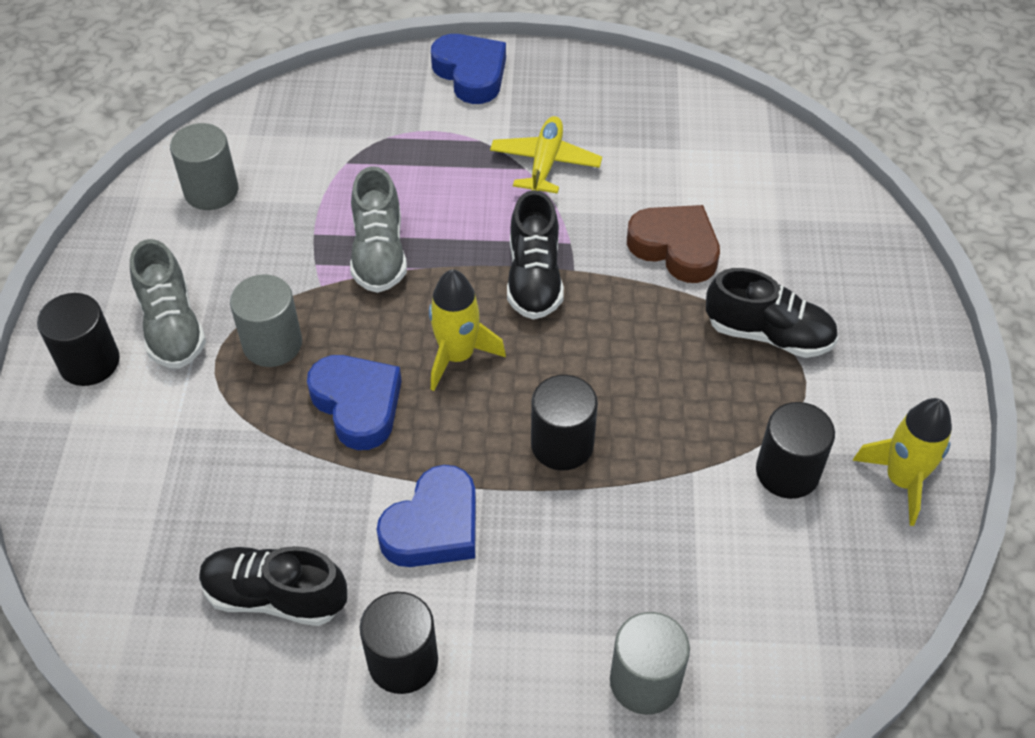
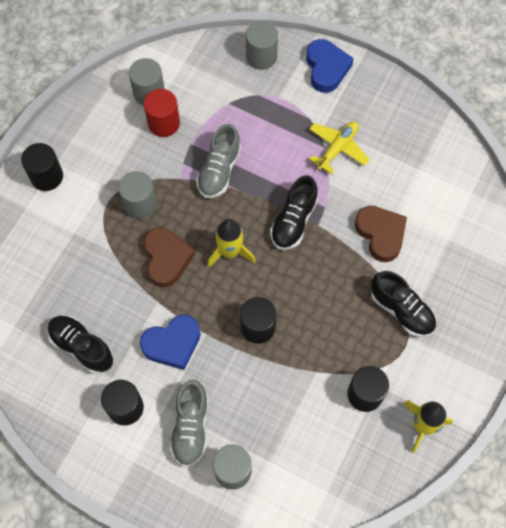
camera: 25 degrees right, 15 degrees up
(172, 326) = (95, 172): grey shoe -> grey shoe (191, 427)
(255, 222) = (164, 123): none -> red cylinder
(357, 405) = (166, 259): blue heart -> brown heart
(365, 90) = (261, 57): none -> grey cylinder

